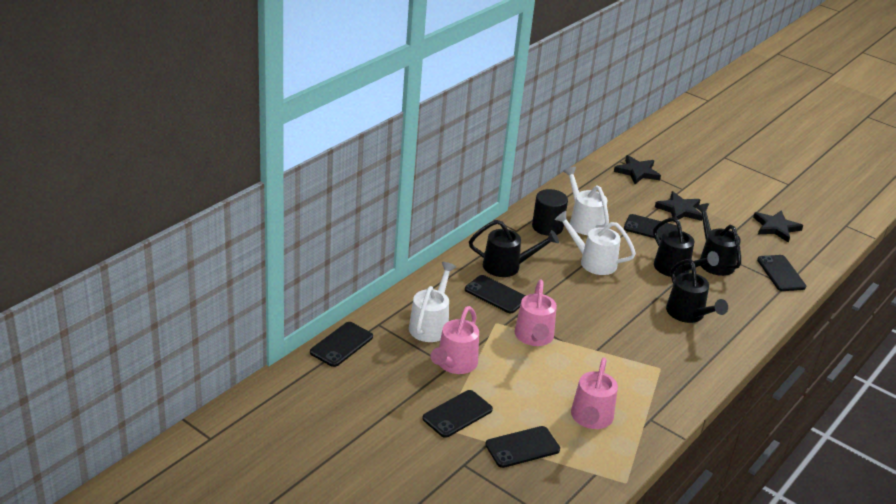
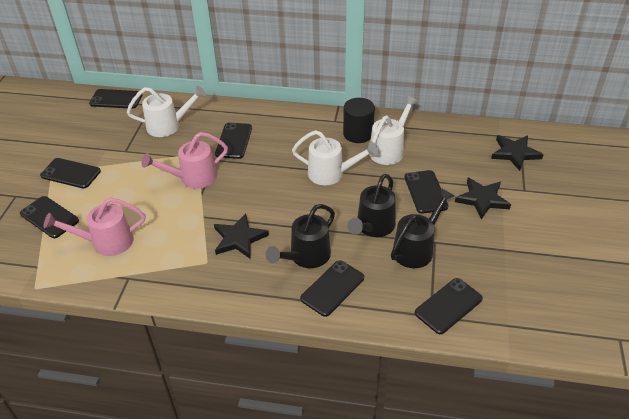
camera: 65 degrees right, 10 degrees up
(454, 364) = (128, 152): pink watering can -> none
(507, 266) = (278, 134): black watering can -> none
(592, 262) = (332, 174): white watering can -> white watering can turned 105 degrees clockwise
(732, 315) = (332, 288): none -> black phone
(776, 227) = (536, 278): black star -> black star (239, 238)

